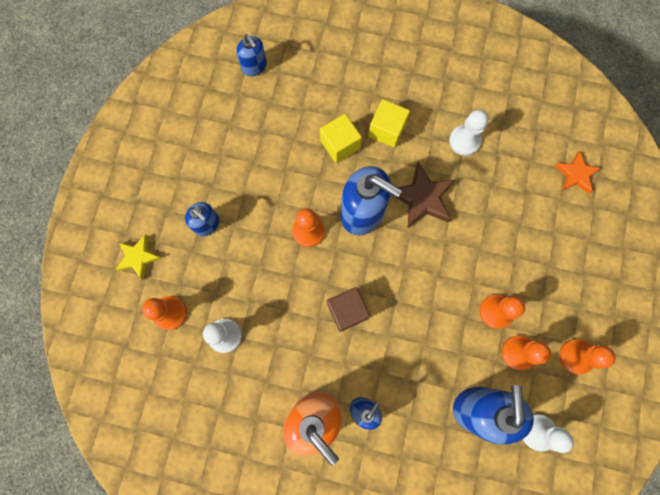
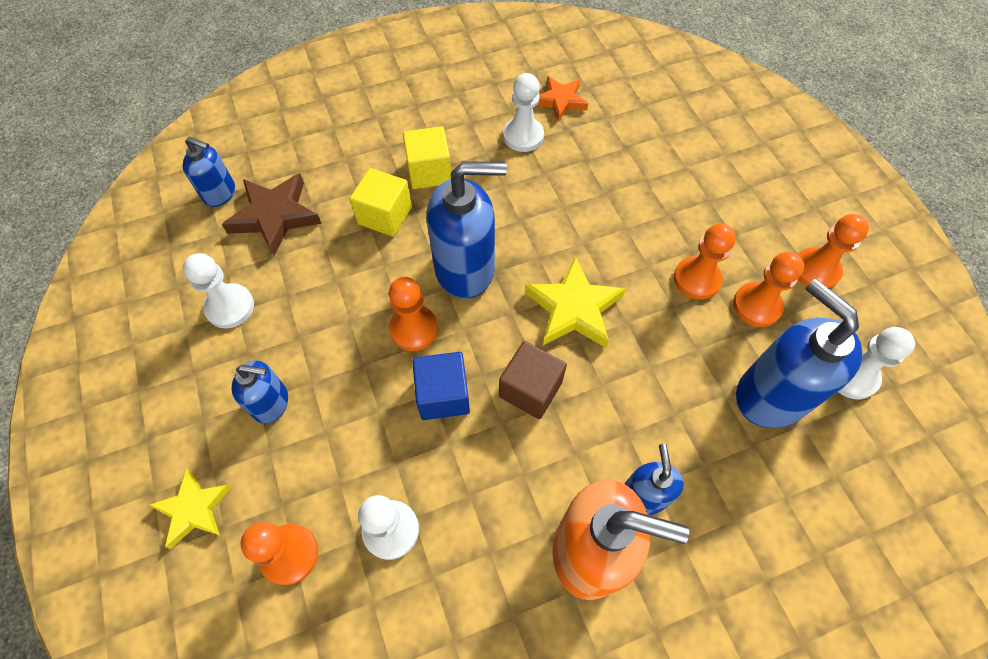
camera: 35 degrees left, 15 degrees down
(218, 150) = (230, 307): none -> white pawn
(298, 281) = (443, 395): none -> blue cube
(407, 279) = (573, 308): none -> yellow star
(422, 198) = (522, 215): brown star -> brown star (275, 216)
(576, 174) = (660, 104): orange star -> orange star (560, 101)

